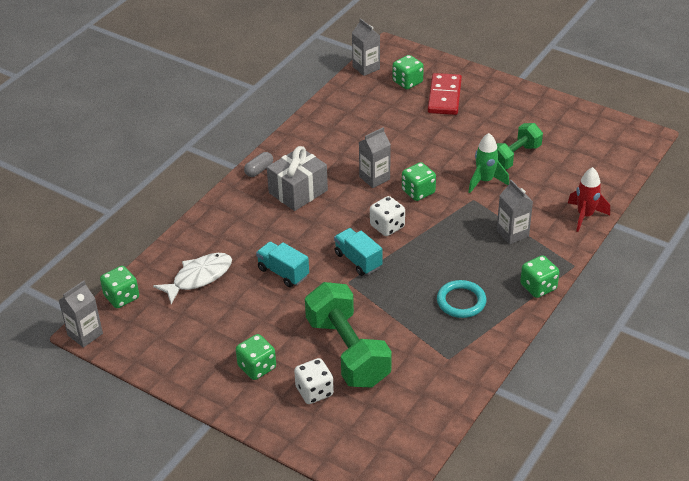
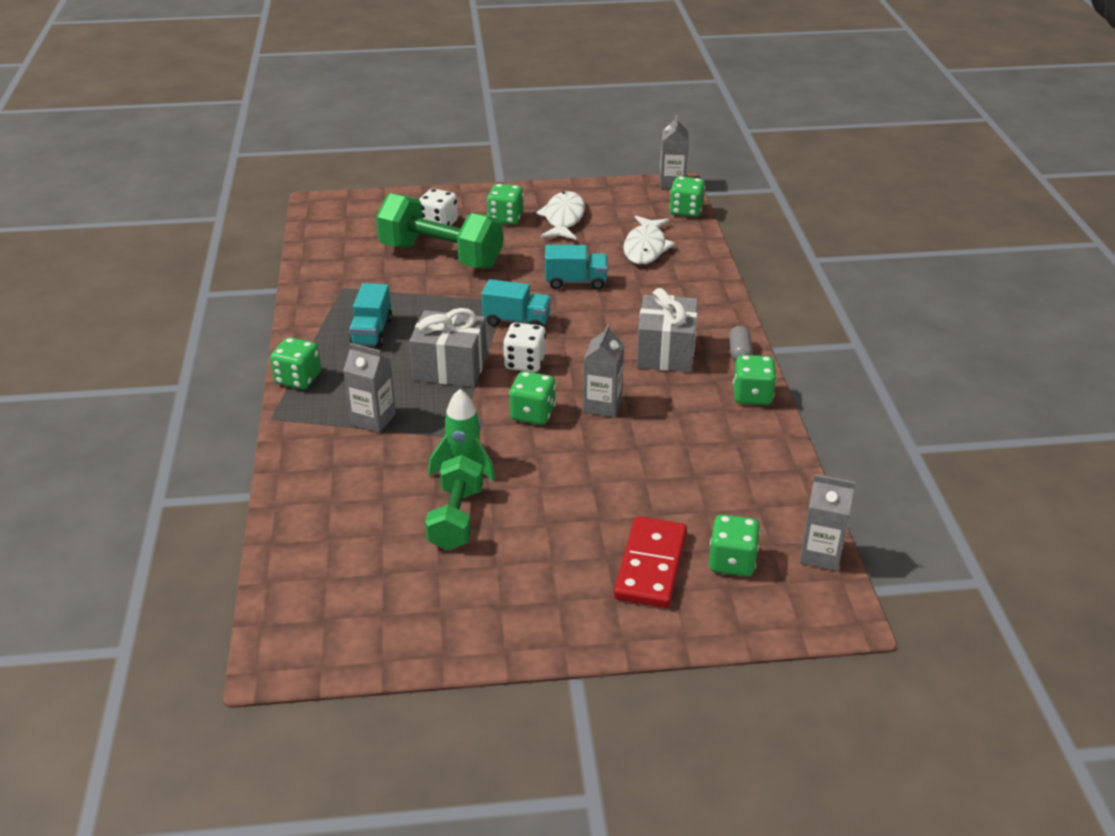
camera: 140 degrees right, 5 degrees down
(215, 341) = (563, 218): none -> white fish
(289, 144) = (752, 396): none -> green dice
(435, 246) = (450, 368): none -> grey gift
(444, 96) = (651, 566): red domino -> red domino turned 45 degrees clockwise
(461, 301) = (372, 332): turquoise ring -> turquoise truck
(585, 216) = (295, 481): red rocket -> none

